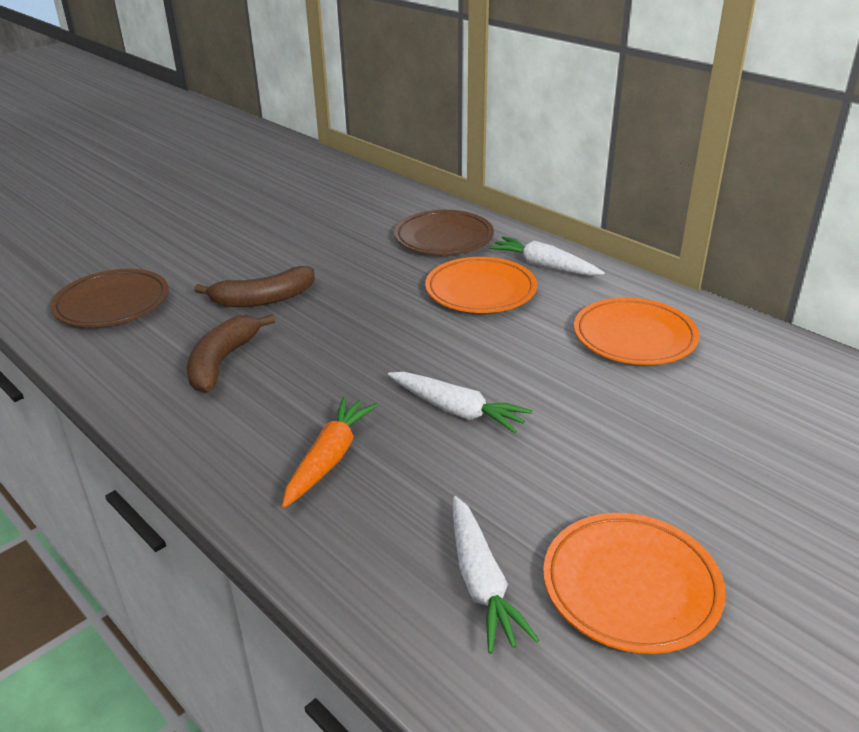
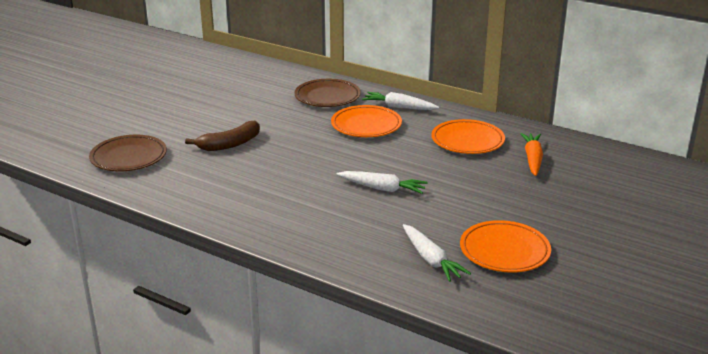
camera: 15 degrees left, 5 degrees down
(222, 362) = (226, 181): brown banana -> none
(329, 458) = (322, 219): orange carrot -> orange carrot (532, 159)

